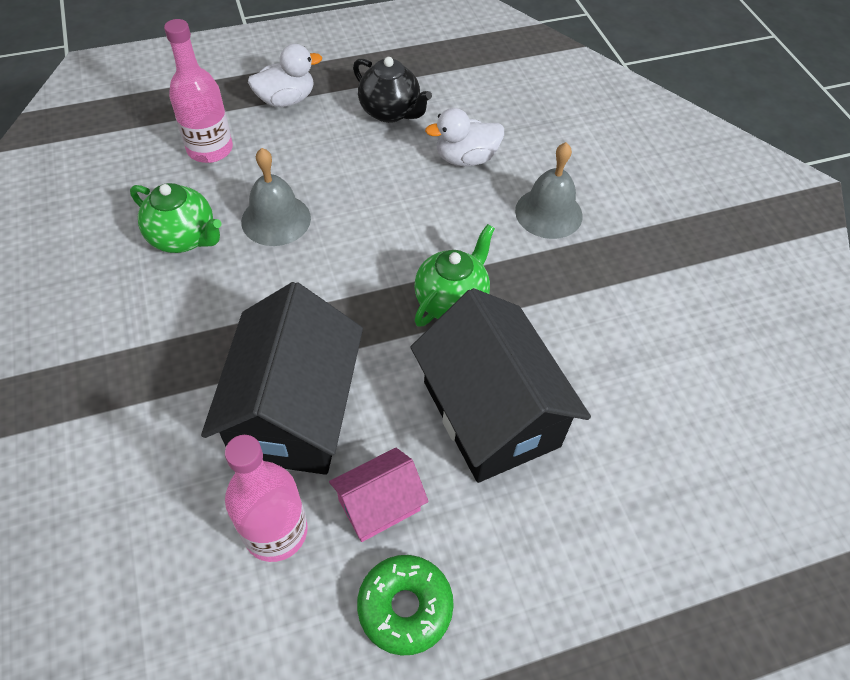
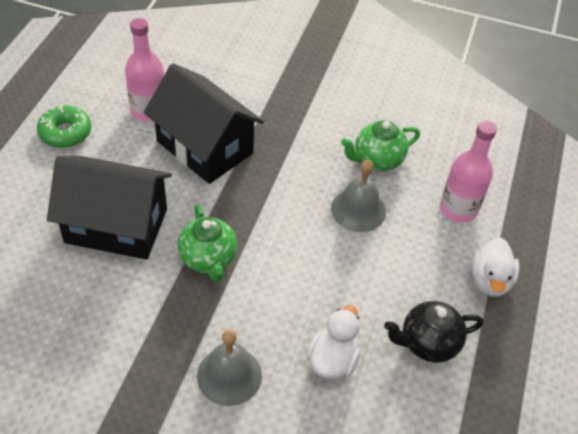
camera: 125 degrees right, 5 degrees down
(379, 505) = (120, 151): pink house -> none

